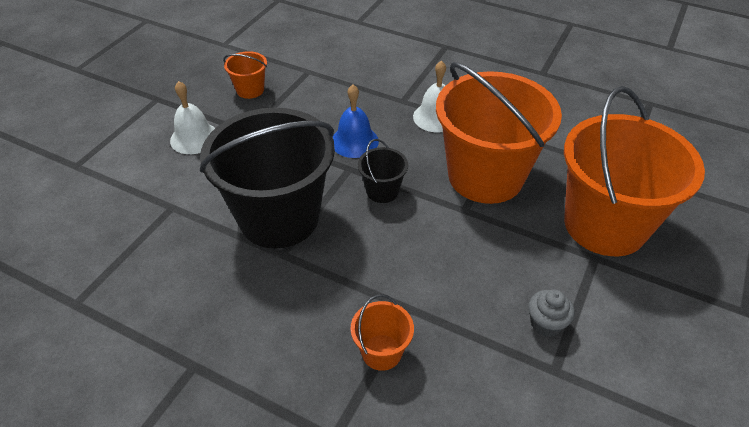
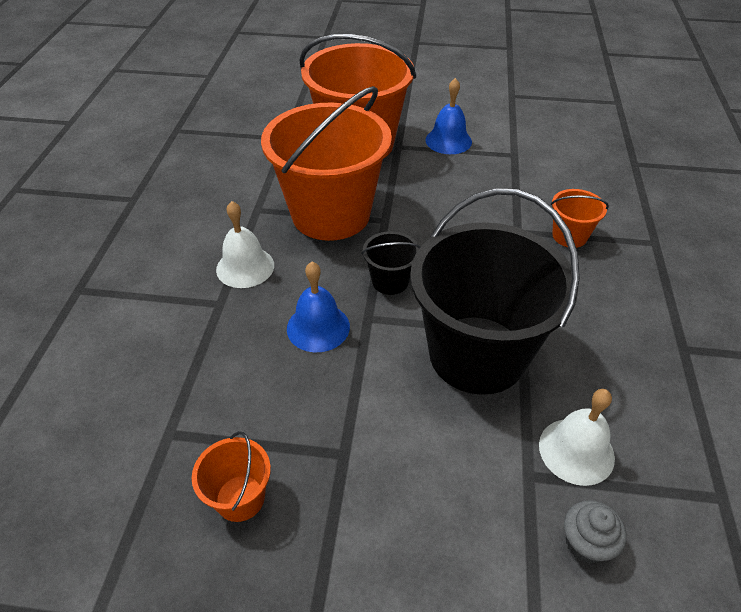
camera: 110 degrees left, 0 degrees up
(194, 138) = (388, 522): white bell -> white bell (576, 451)
(545, 324) = (479, 162): grey cupcake -> grey cupcake (585, 544)
(600, 310) = (448, 141): none -> blue bell

